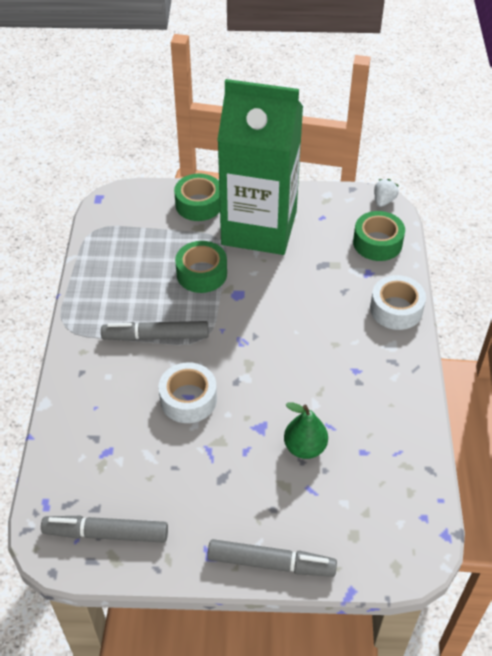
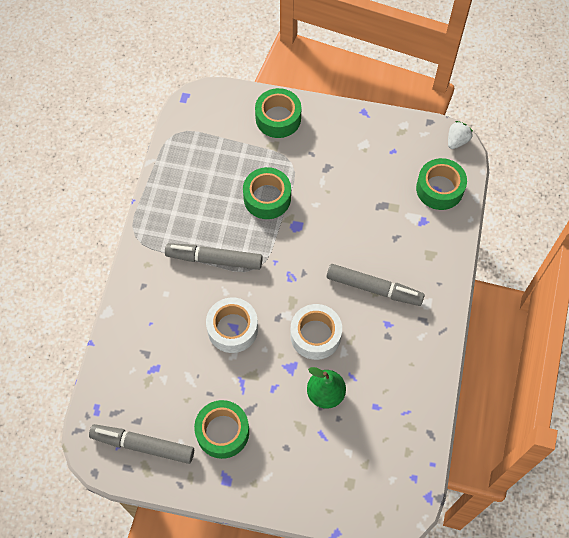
camera: 10 degrees right, 15 degrees up
(197, 504) = (222, 432): none -> green tape
(259, 228) = (330, 154): green carton -> none
(271, 563) = (275, 496): grey marker -> grey marker (374, 288)
(396, 309) = (439, 265): white tape -> white tape (315, 335)

